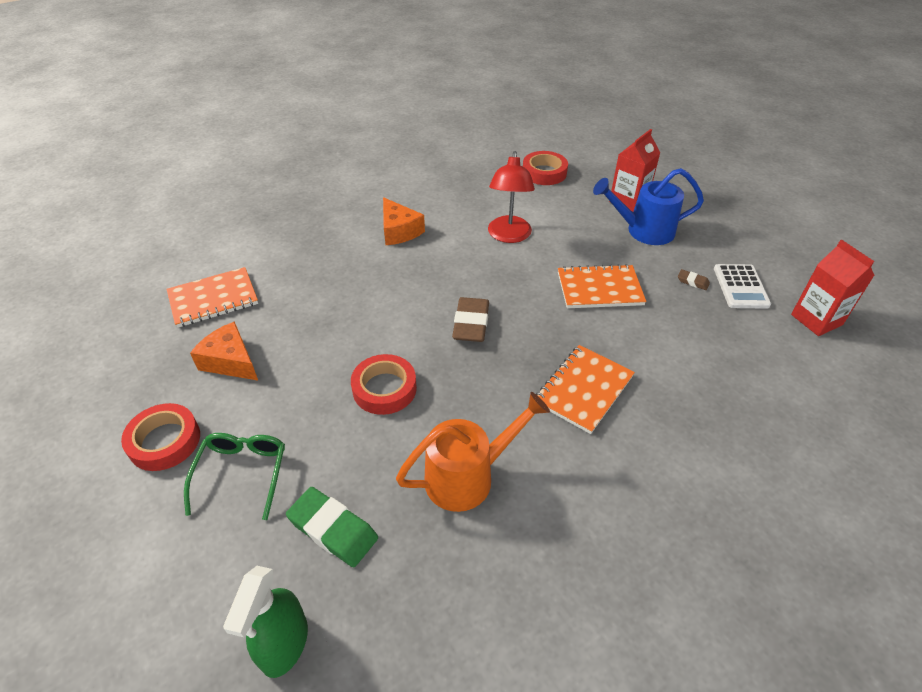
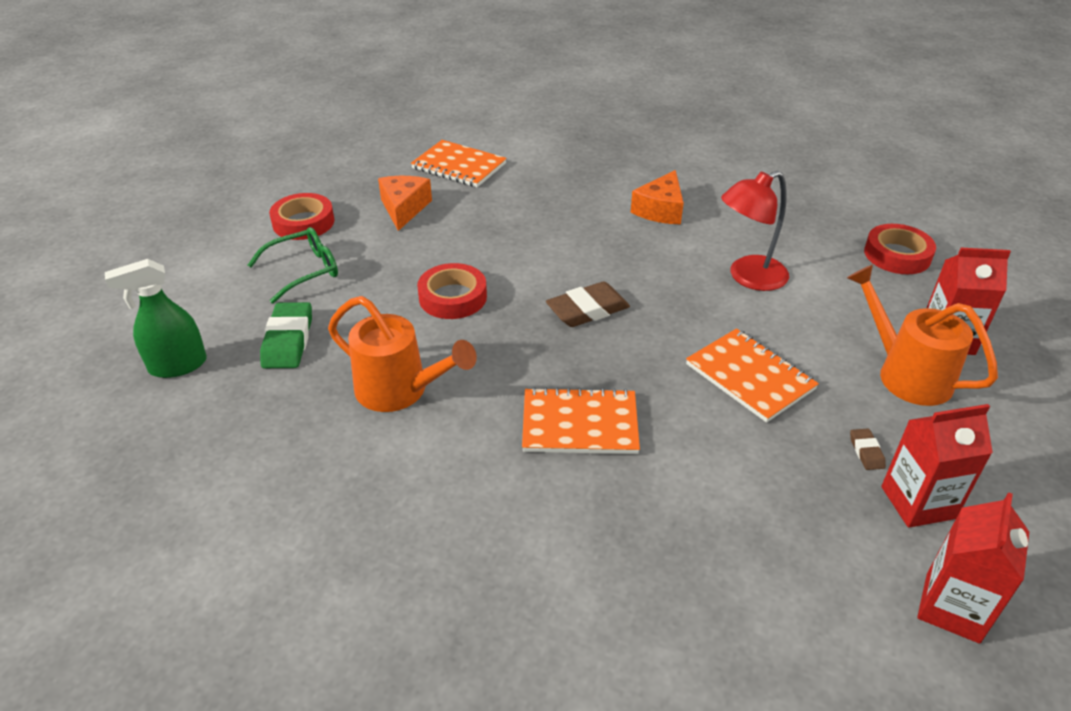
camera: 55 degrees right, 5 degrees down
(643, 231) = (905, 373): blue watering can -> orange watering can
(740, 287) = (918, 502): white calculator -> red carton

